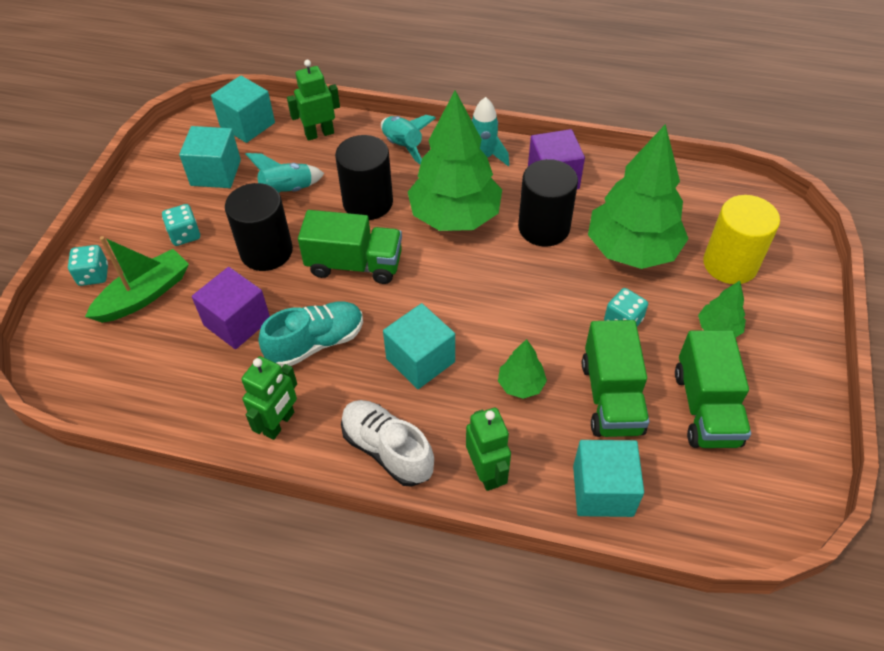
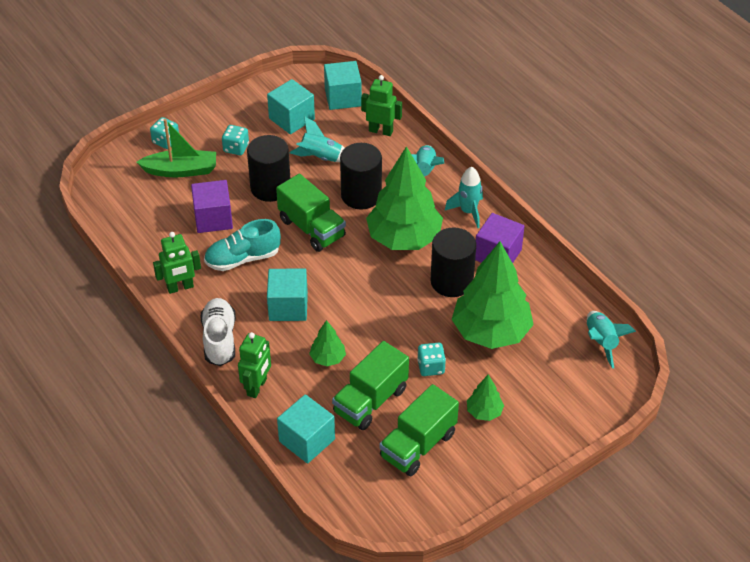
camera: 40 degrees right, 5 degrees down
(316, 343) = (243, 258): turquoise shoe -> turquoise shoe turned 150 degrees clockwise
(725, 196) = (601, 342): none -> turquoise rocket
(730, 264) = (544, 383): yellow cylinder -> none

